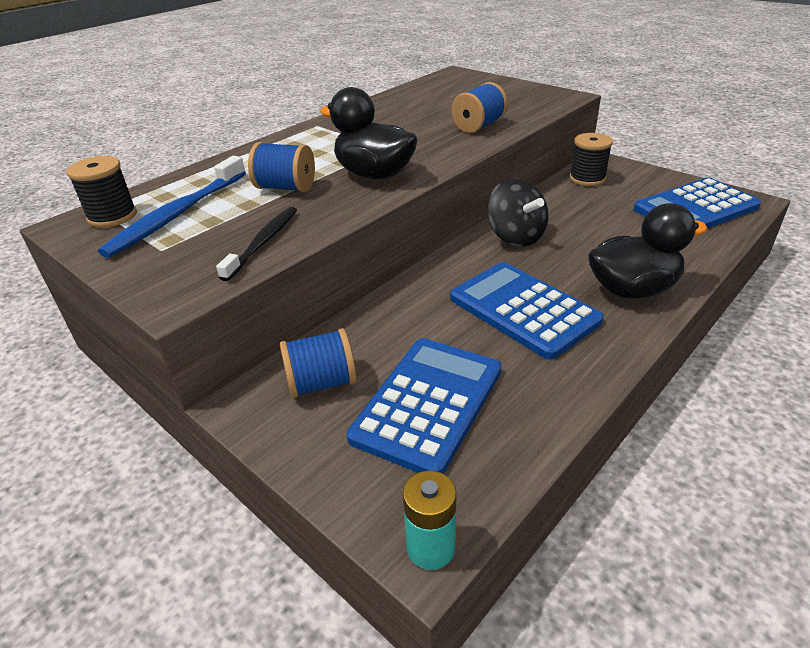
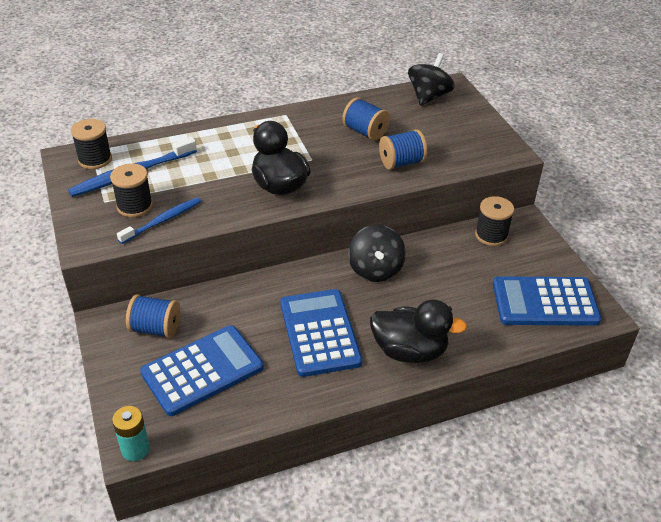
camera: 25 degrees right, 5 degrees up
(210, 241) = (135, 206): none -> black spool
(263, 242) = (162, 221): black toothbrush -> blue toothbrush
(286, 188) = (212, 175): blue spool -> blue spool (365, 132)
(444, 83) = (429, 96): none -> black spinning top

